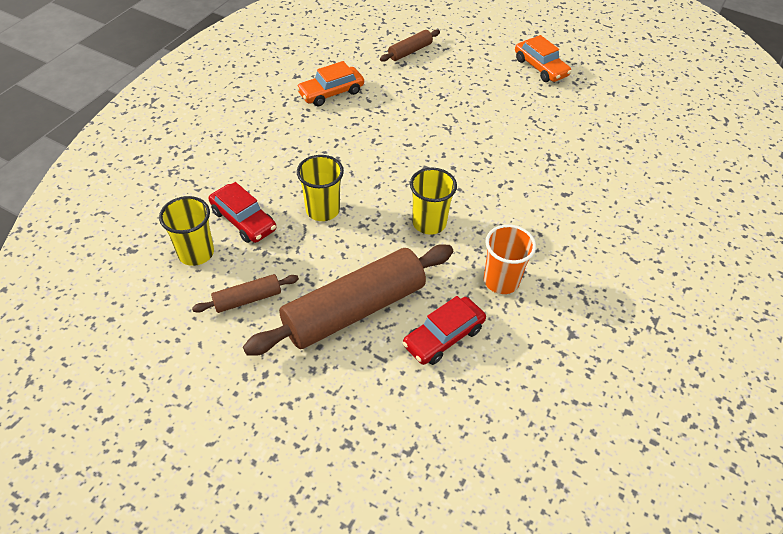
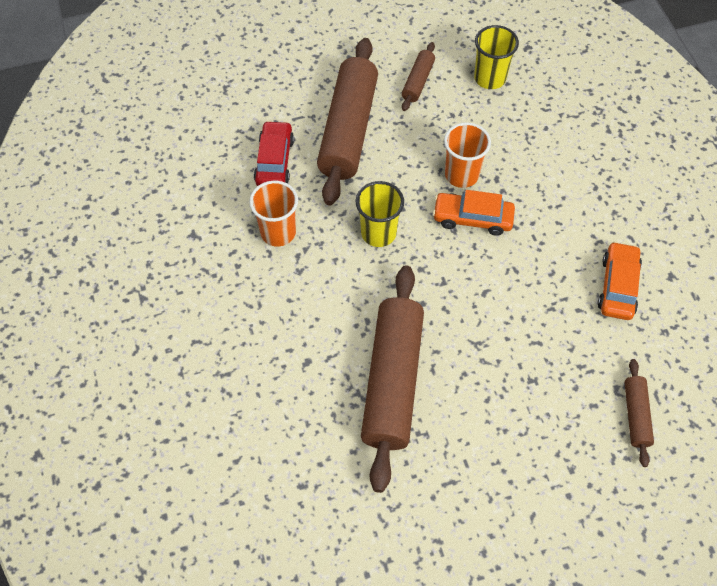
camera: 135 degrees right, 10 degrees up
(243, 220) = (498, 121): red car -> none
(322, 210) = (461, 175): yellow cup -> orange cup
(521, 148) = (393, 381): none -> brown rolling pin
(540, 67) = (494, 530): orange car -> orange car (472, 218)

